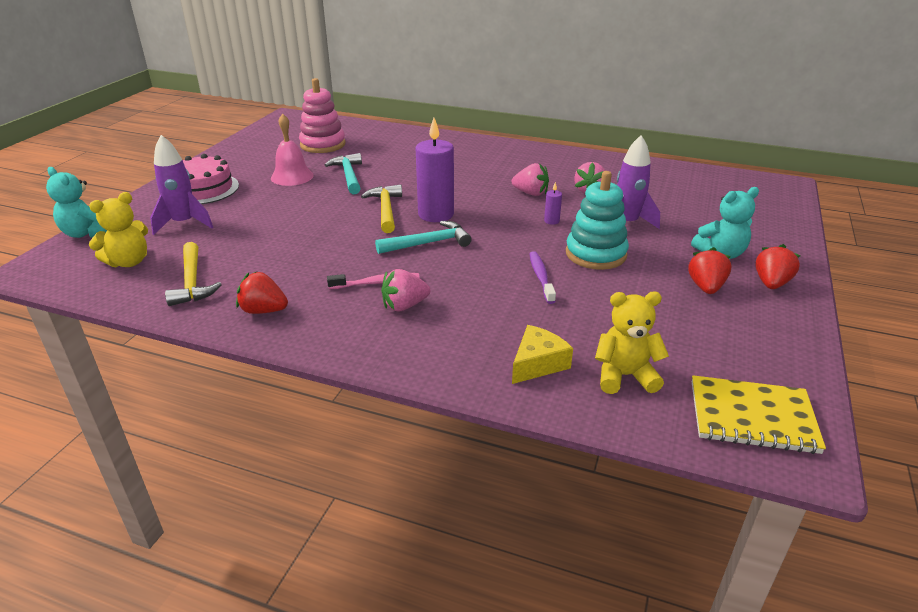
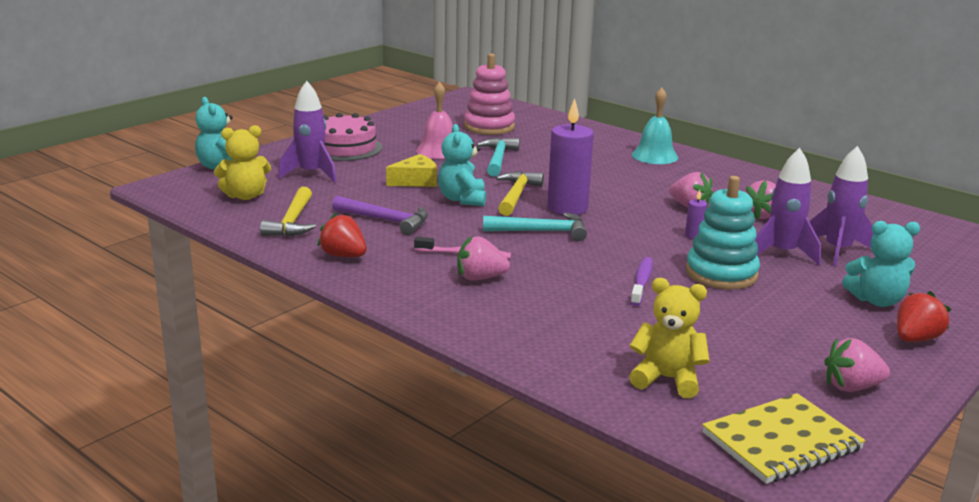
camera: 20 degrees right, 10 degrees down
(283, 261) = (386, 220): none -> purple hammer
(341, 223) = (462, 199): none -> turquoise teddy bear
(474, 149) = (654, 156): none -> turquoise bell
(537, 363) = (582, 350): yellow cheese -> yellow cheese (416, 181)
(663, 212) = (837, 250): none -> purple rocket
(705, 287) = (828, 326): red strawberry -> none
(752, 417) = (781, 441): yellow notebook -> yellow notebook turned 60 degrees counterclockwise
(762, 343) = (851, 387): none -> pink strawberry

